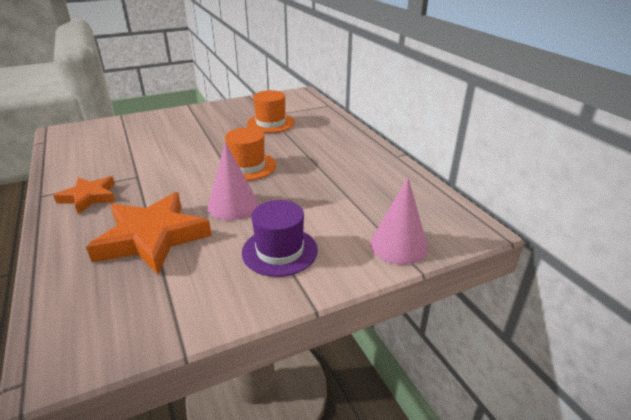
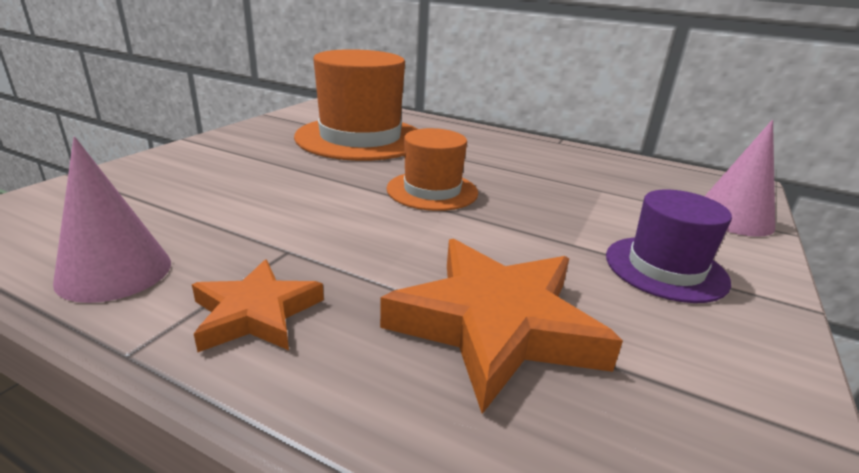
camera: 40 degrees left, 5 degrees down
(233, 205) = (510, 239): pink cone -> pink cone (114, 272)
(270, 123) = (360, 138): orange hat -> orange hat, size x1.77

